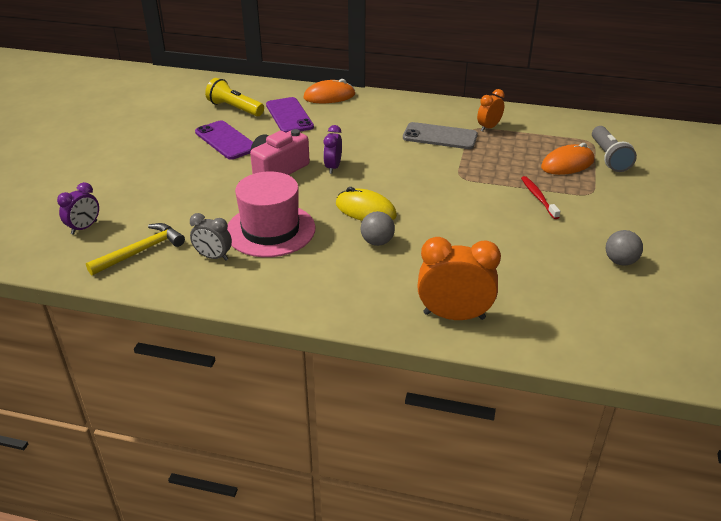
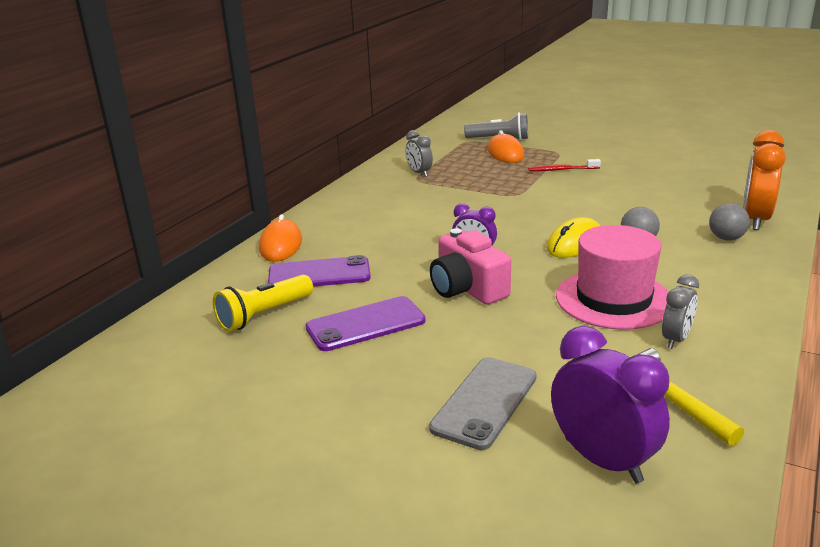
camera: 75 degrees left, 10 degrees down
(84, 227) = (602, 460): purple clock -> purple clock, size x1.72
(440, 136) = (427, 195): grey phone -> grey phone (485, 402)
(488, 127) = (419, 173): orange clock -> grey clock
(620, 261) = (662, 157): grey ball -> grey ball (726, 238)

